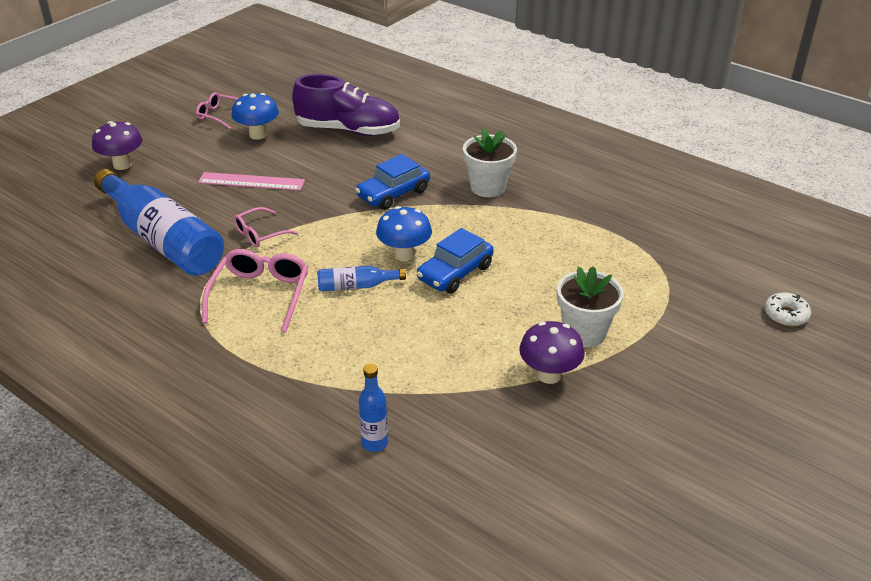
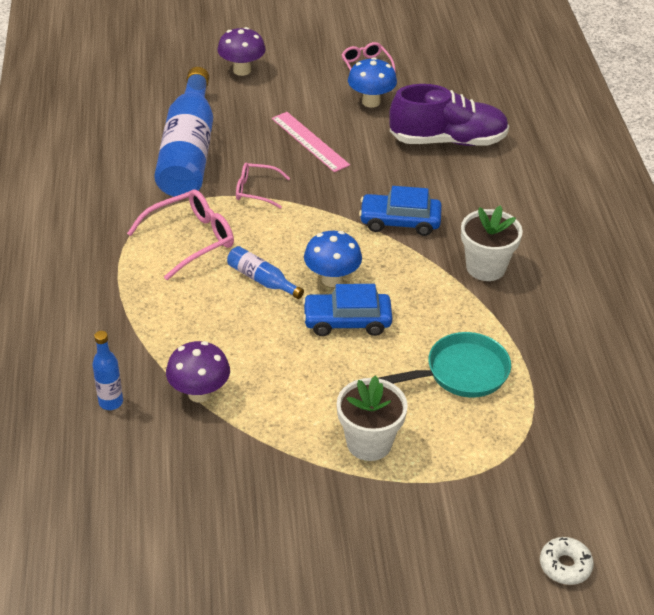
camera: 45 degrees right, 5 degrees up
(348, 130) = (447, 140): purple shoe -> purple shoe turned 60 degrees counterclockwise
(549, 375) = (292, 452): purple mushroom -> purple mushroom (199, 393)
(569, 254) = (461, 373): none -> turquoise pan

